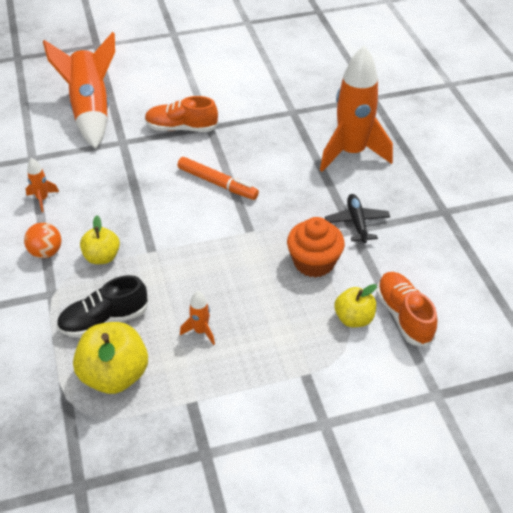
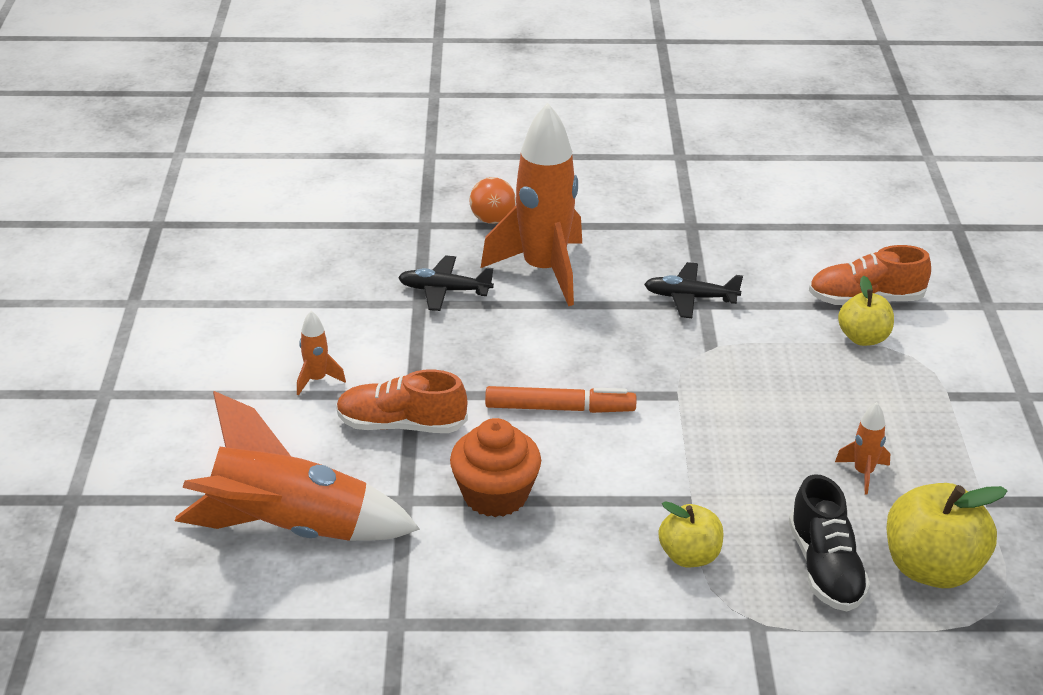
camera: 75 degrees left, 10 degrees down
(42, 199) = (521, 617): orange rocket -> orange rocket (317, 380)
(46, 252) = (659, 622): orange ball -> orange ball (492, 219)
(181, 128) = (401, 425): orange shoe -> orange shoe turned 75 degrees clockwise
(217, 183) = (559, 408): orange marker -> orange marker turned 45 degrees clockwise
(310, 118) = (444, 290): none -> black plane
(314, 262) = (756, 349): orange cupcake -> orange cupcake (495, 495)

